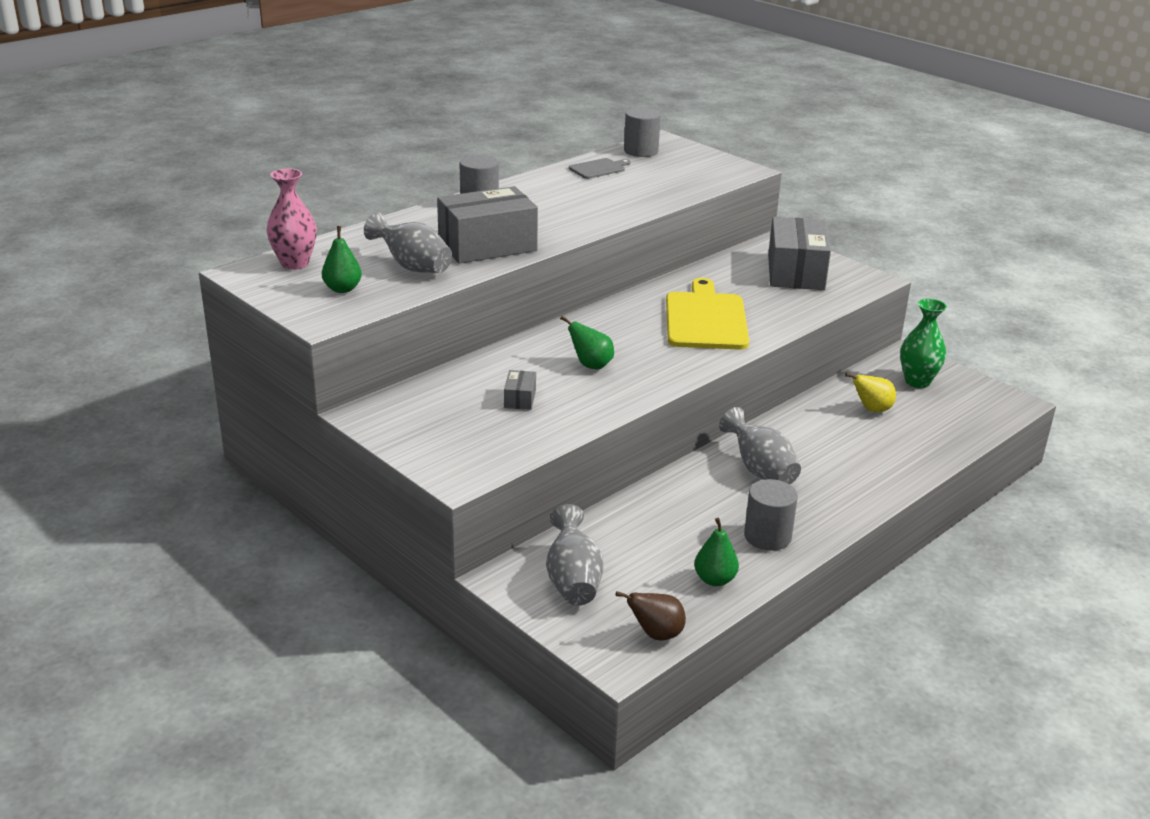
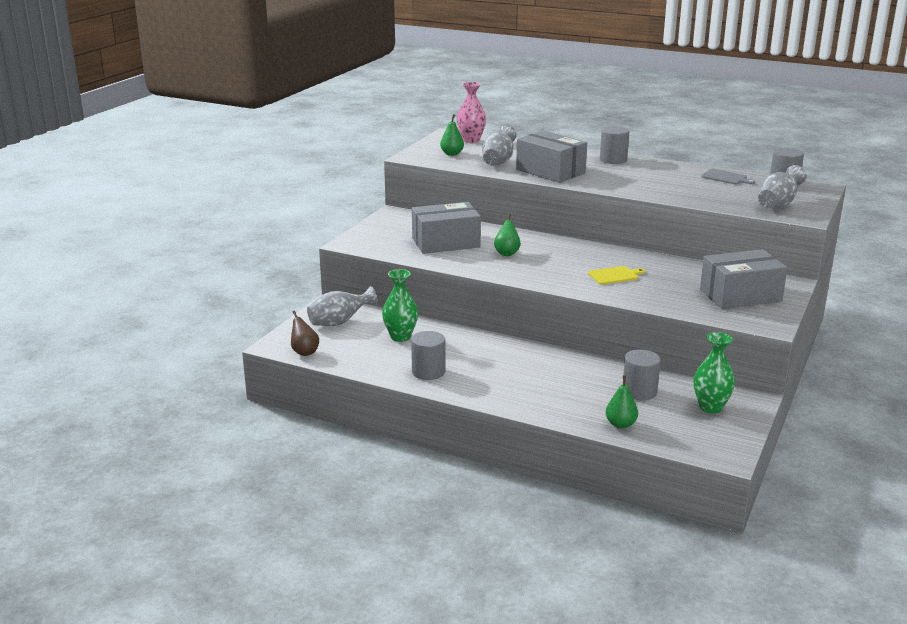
camera: 70 degrees right, 5 degrees down
(520, 399) = (446, 242): grey box -> grey box, size x2.38
(652, 536) = (400, 337): none -> green vase
(705, 319) = (615, 275): yellow cutting board -> yellow cutting board, size x0.50
(714, 580) = (368, 361): green pear -> green pear (620, 424)
(760, 470) = (507, 360): grey vase -> grey vase (778, 204)
(871, 409) = (639, 392): yellow pear -> grey cylinder

